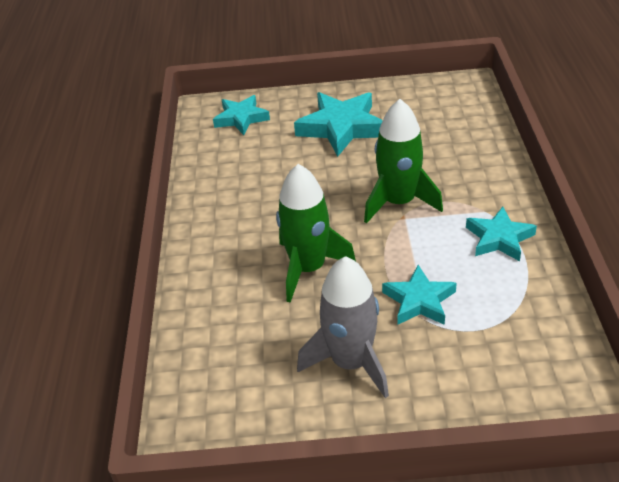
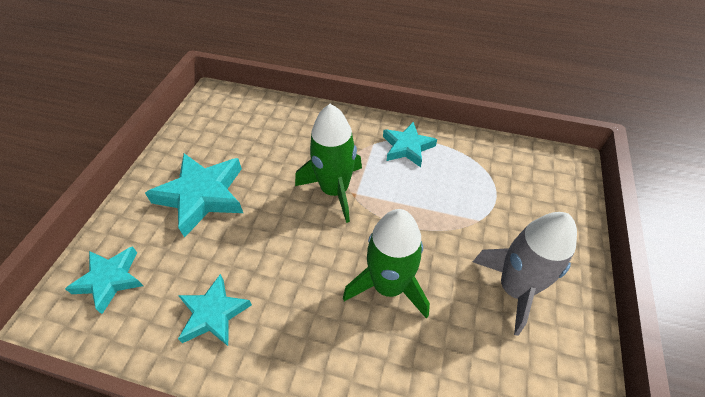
camera: 75 degrees left, 10 degrees up
(419, 300) = (457, 217): turquoise star -> turquoise star (213, 314)

